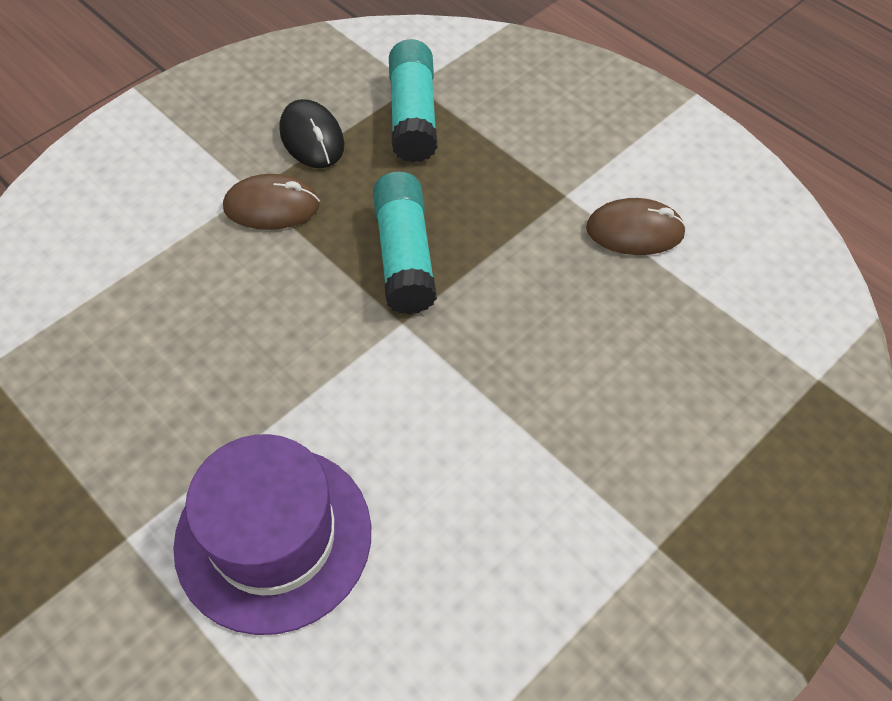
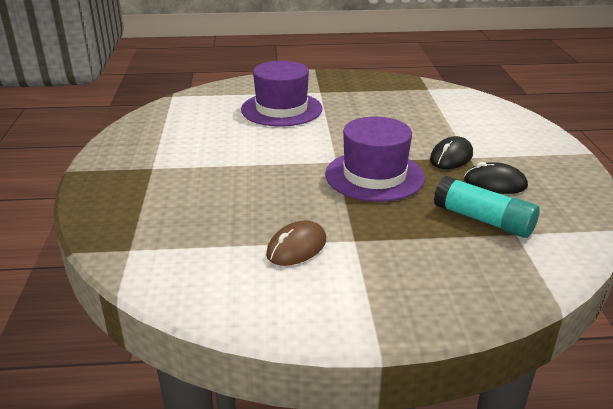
camera: 130 degrees right, 25 degrees down
(272, 206) = (451, 157): brown mouse -> black mouse
(404, 255) = (374, 176): turquoise glue stick -> purple hat

